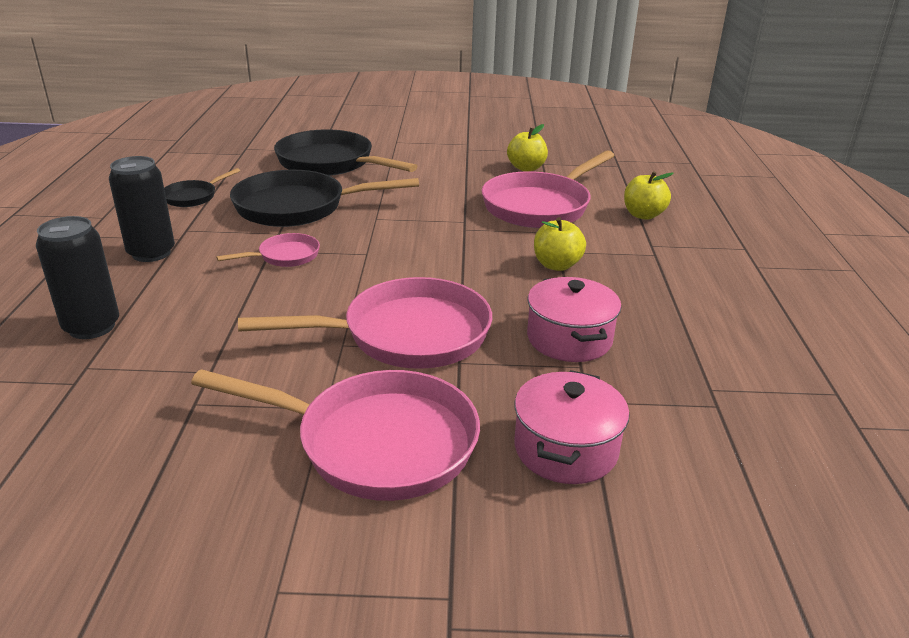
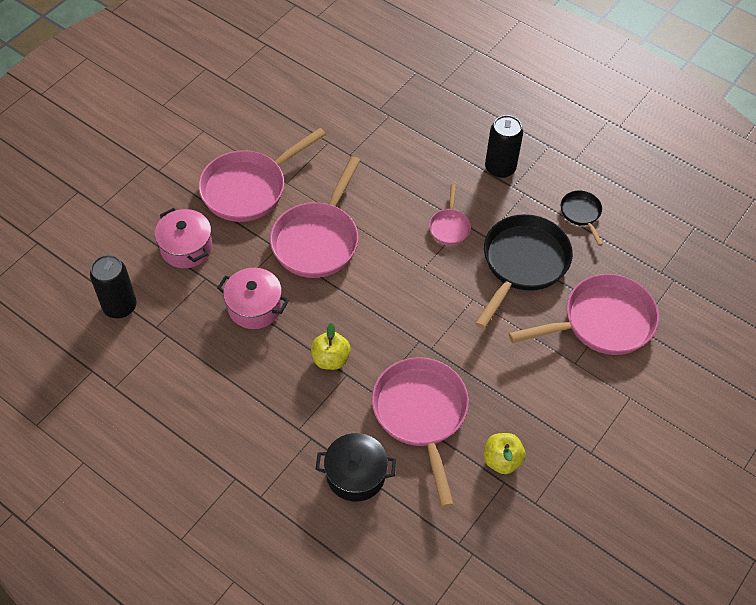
camera: 125 degrees right, 25 degrees up
(92, 327) = (426, 125): black can -> black can (120, 306)
(330, 163) = (602, 322): black pan -> pink pan
(643, 215) = (356, 475): yellow apple -> black pot

